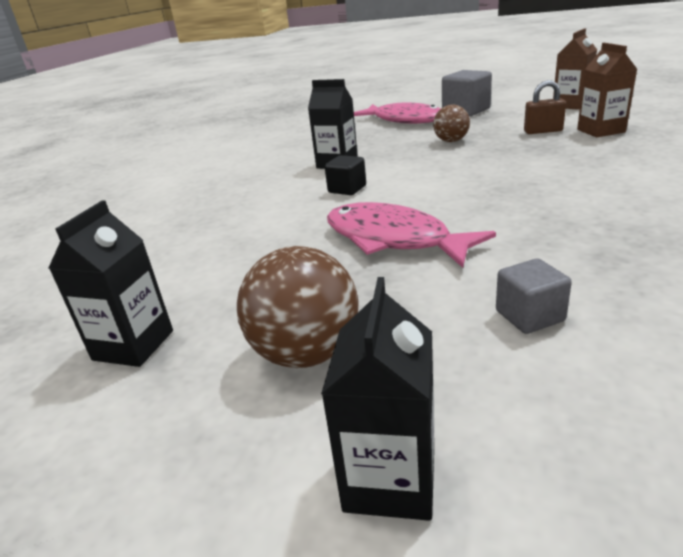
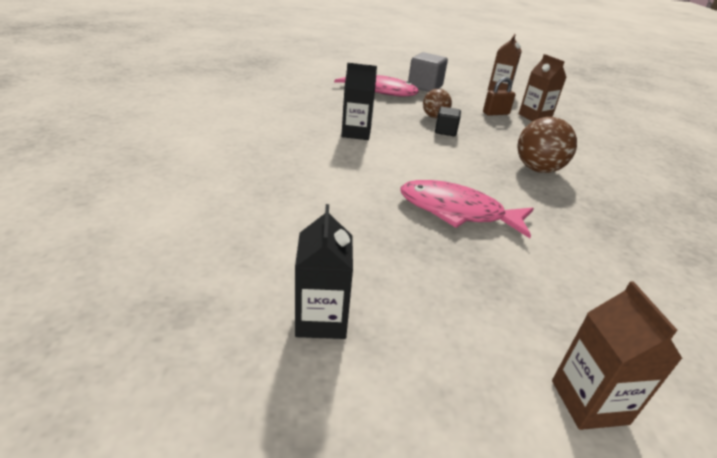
camera: 25 degrees left, 5 degrees up
(306, 353) = (467, 315): brown ball -> brown ball (538, 169)
(347, 189) = (385, 161): black cube -> black cube (445, 131)
(390, 479) = (589, 402): black carton -> brown carton
(529, 316) = (589, 274): grey cube -> none

